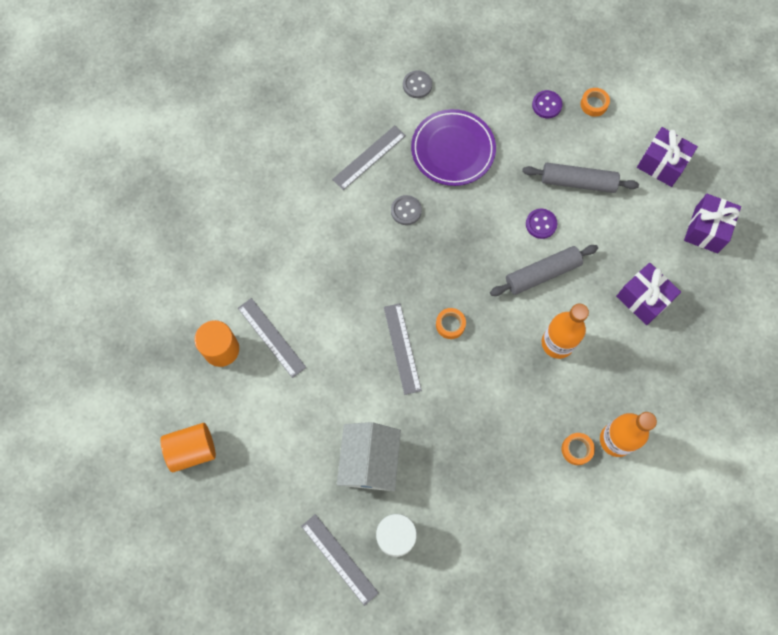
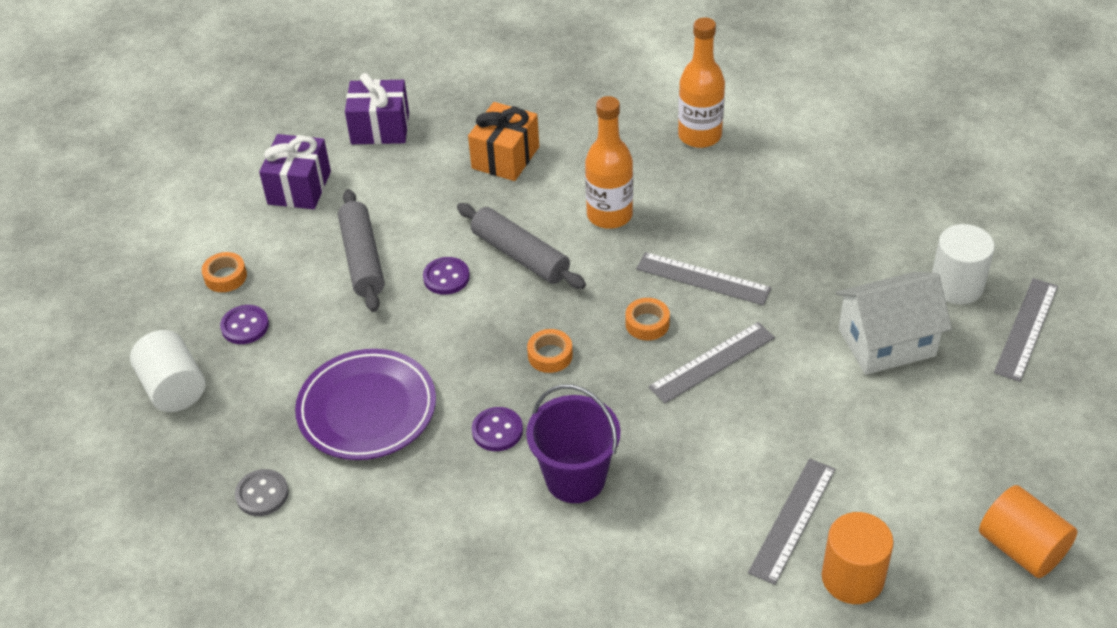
camera: 110 degrees left, 25 degrees down
(354, 238) = (575, 478): none -> purple bucket
(369, 157) = (425, 510): grey ruler -> grey ruler (703, 278)
(406, 211) = (497, 431): grey button -> purple button
(513, 60) = (173, 388): none -> white cylinder
(576, 449) = (733, 163): orange tape -> orange tape (550, 355)
(643, 299) = (505, 157): purple gift -> orange gift

